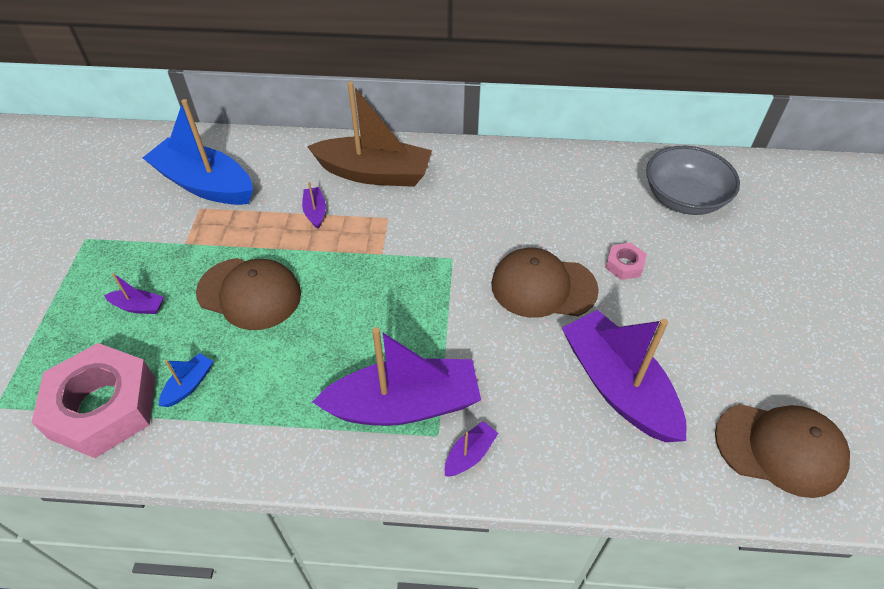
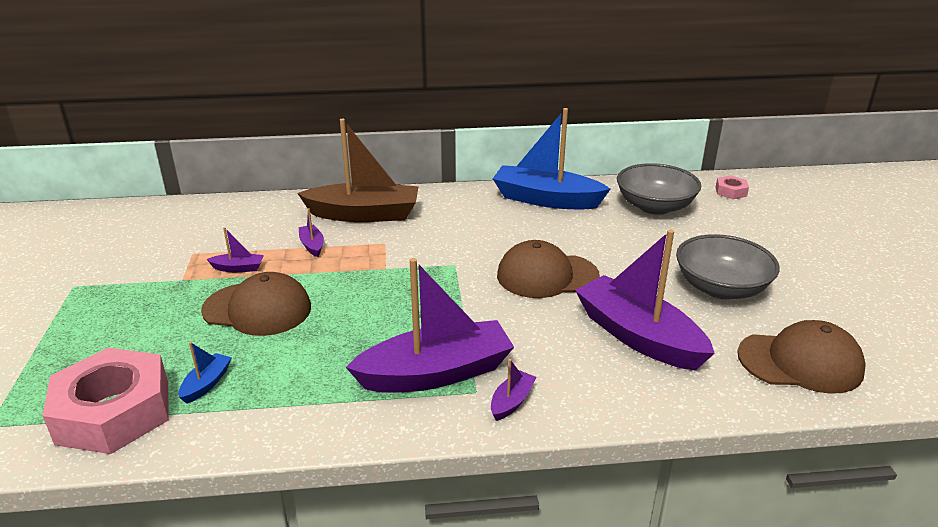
camera: 10 degrees left, 20 degrees down
(138, 307) = (140, 330): purple boat -> purple boat (238, 268)
(205, 184) = (195, 236): blue boat -> blue boat (546, 199)
(624, 265) = (617, 254): pink nut -> pink nut (731, 191)
(724, 330) = (721, 288): none -> grey bowl

